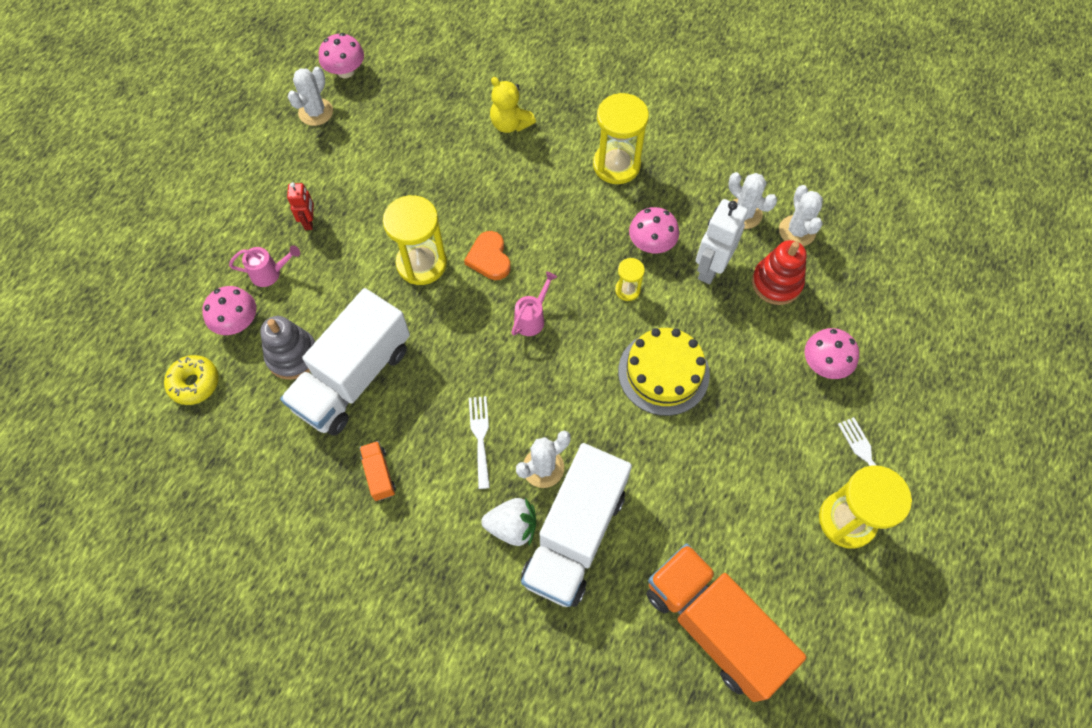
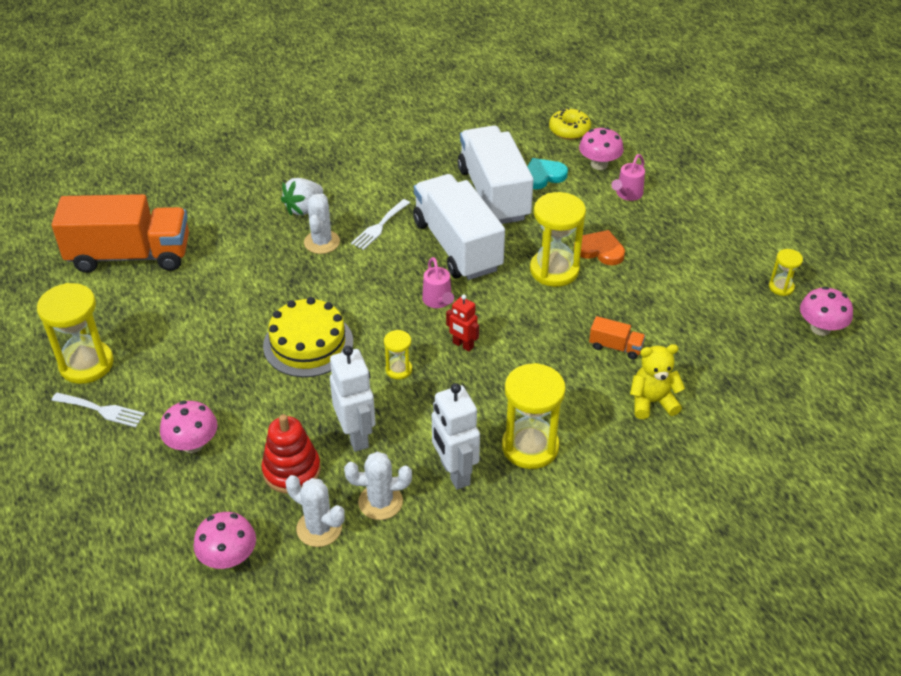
camera: 130 degrees right, 20 degrees down
(293, 356) = (543, 176): grey stacking toy -> turquoise heart
(309, 222) = (658, 232): red robot -> red robot (463, 345)
(316, 112) = (781, 287): white cactus -> yellow hourglass
(379, 474) = (410, 173): orange truck -> orange truck (615, 347)
(480, 437) = (379, 226): white fork -> white fork turned 90 degrees clockwise
(489, 258) = (518, 308): orange heart -> orange heart (600, 250)
(575, 535) = (262, 231): white truck -> white truck (457, 245)
(651, 244) = (423, 414): pink mushroom -> pink mushroom (228, 557)
(680, 190) = (454, 473): none -> white robot

